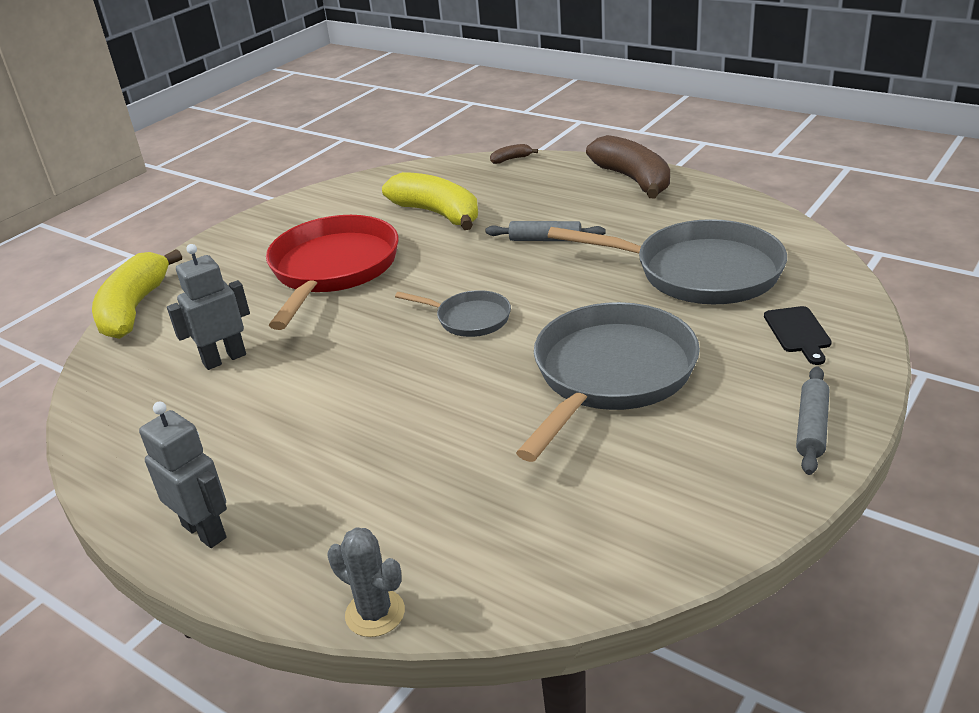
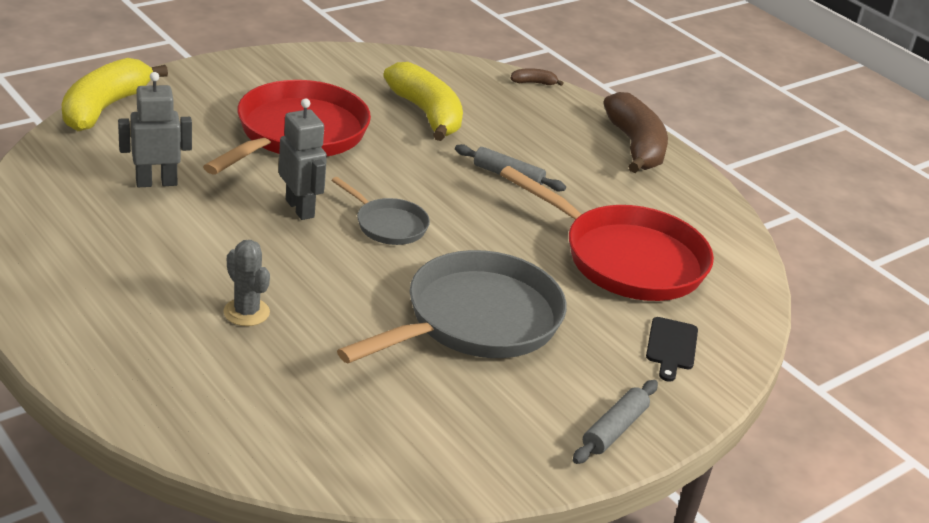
camera: 10 degrees right, 0 degrees up
(205, 531) = (63, 320): grey robot -> grey robot (300, 208)
(375, 613) = (158, 432): grey cactus -> grey cactus (246, 312)
(698, 272) = (625, 259): grey pan -> red pan

